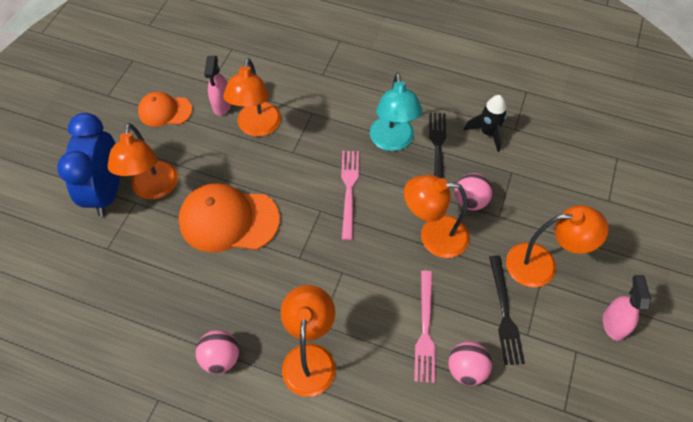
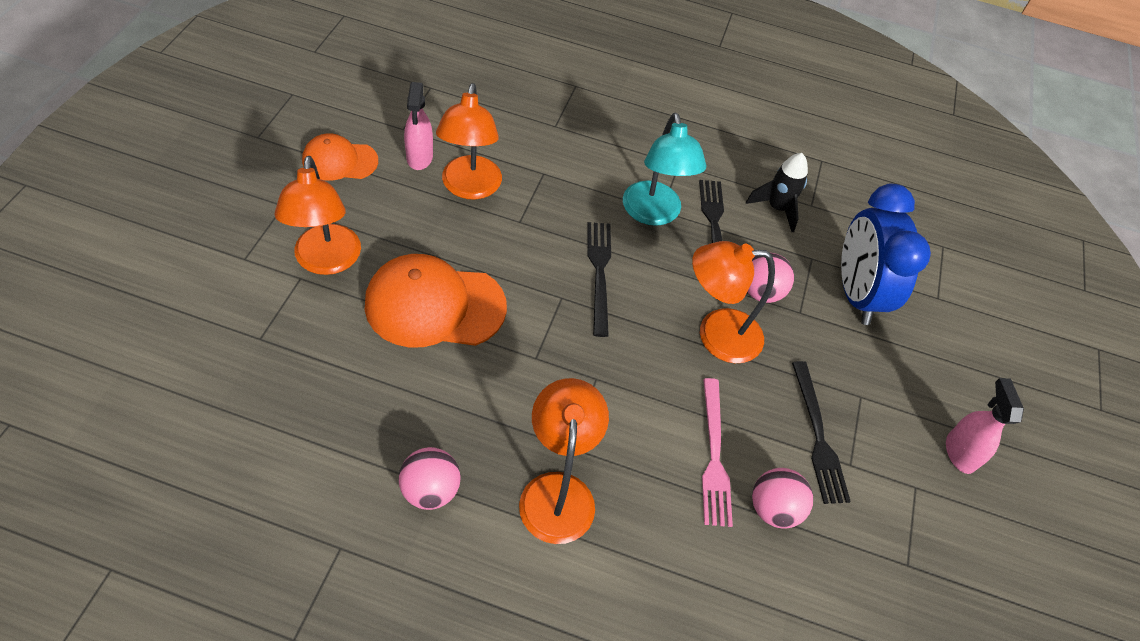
camera: 10 degrees left, 5 degrees down
(107, 191) = (259, 262): blue clock -> blue clock (856, 294)
(349, 190) = (599, 273): pink fork -> black fork
(542, 265) = (861, 375): orange lamp -> none

